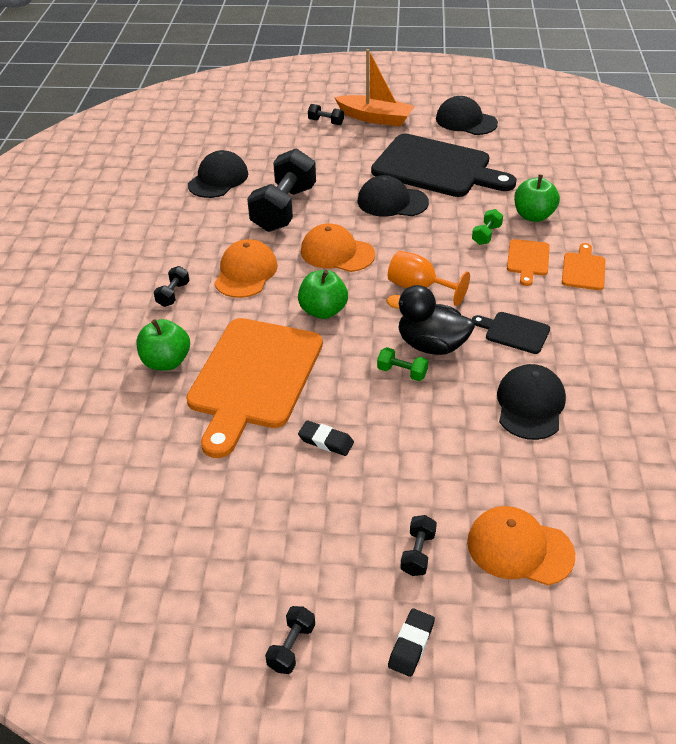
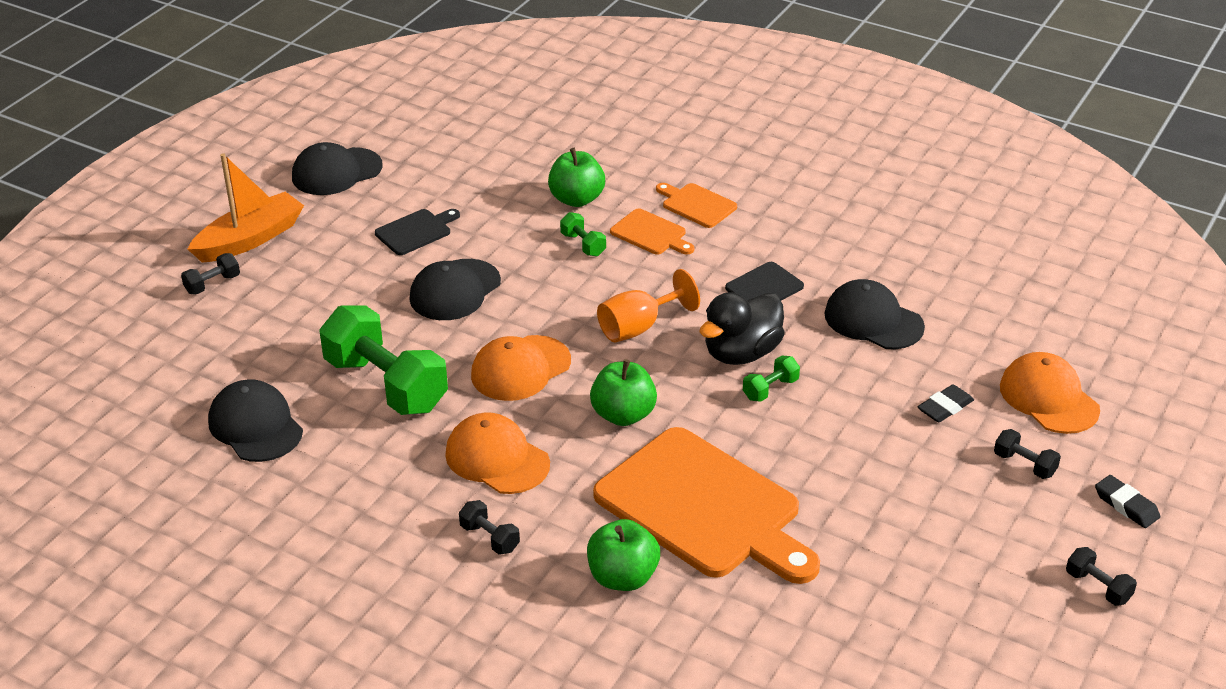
camera: 65 degrees left, 5 degrees down
(284, 209) = (386, 385): black dumbbell -> green dumbbell
(326, 441) = (841, 480): black eraser -> black eraser (945, 407)
(436, 168) = (416, 231): black cutting board -> black cutting board, size x0.44
(519, 548) = (1048, 398): orange cap -> orange cap turned 105 degrees clockwise

